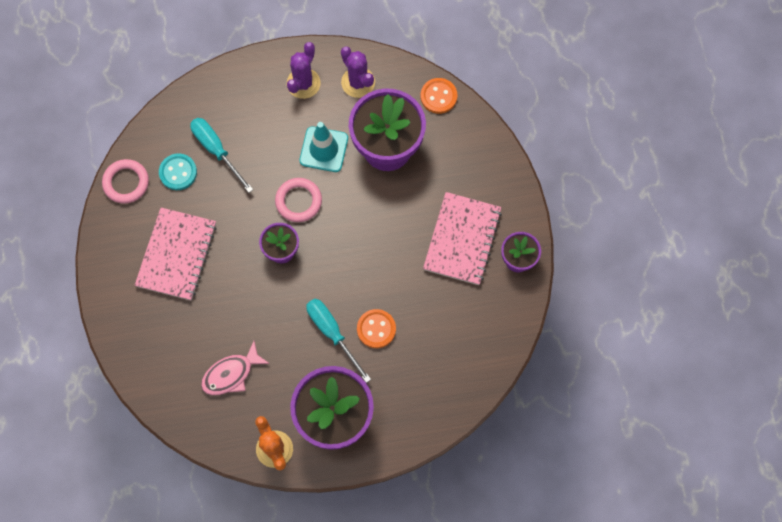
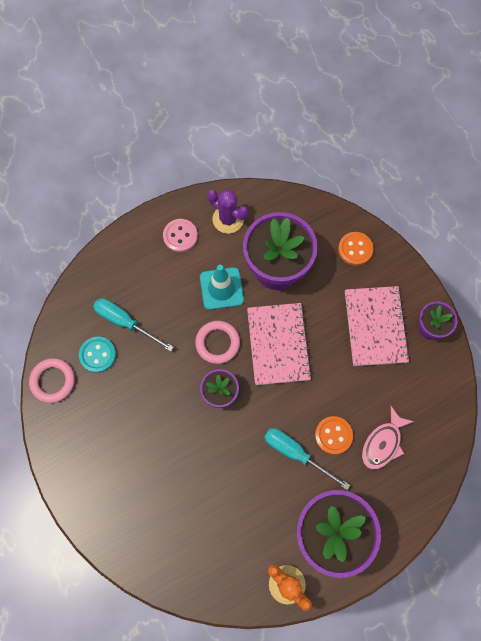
camera: 20 degrees left, 0 degrees up
(177, 255) = (125, 432): pink notebook -> pink notebook (278, 344)
(231, 374) = (219, 527): pink fish -> pink fish (383, 443)
(303, 83) = (180, 236): purple cactus -> pink button
(438, 96) = (303, 208): orange button -> orange button (355, 249)

